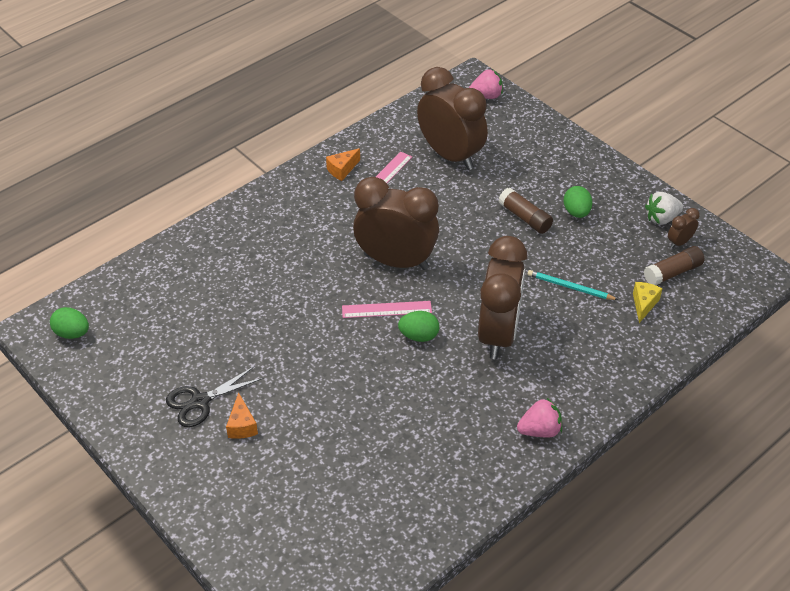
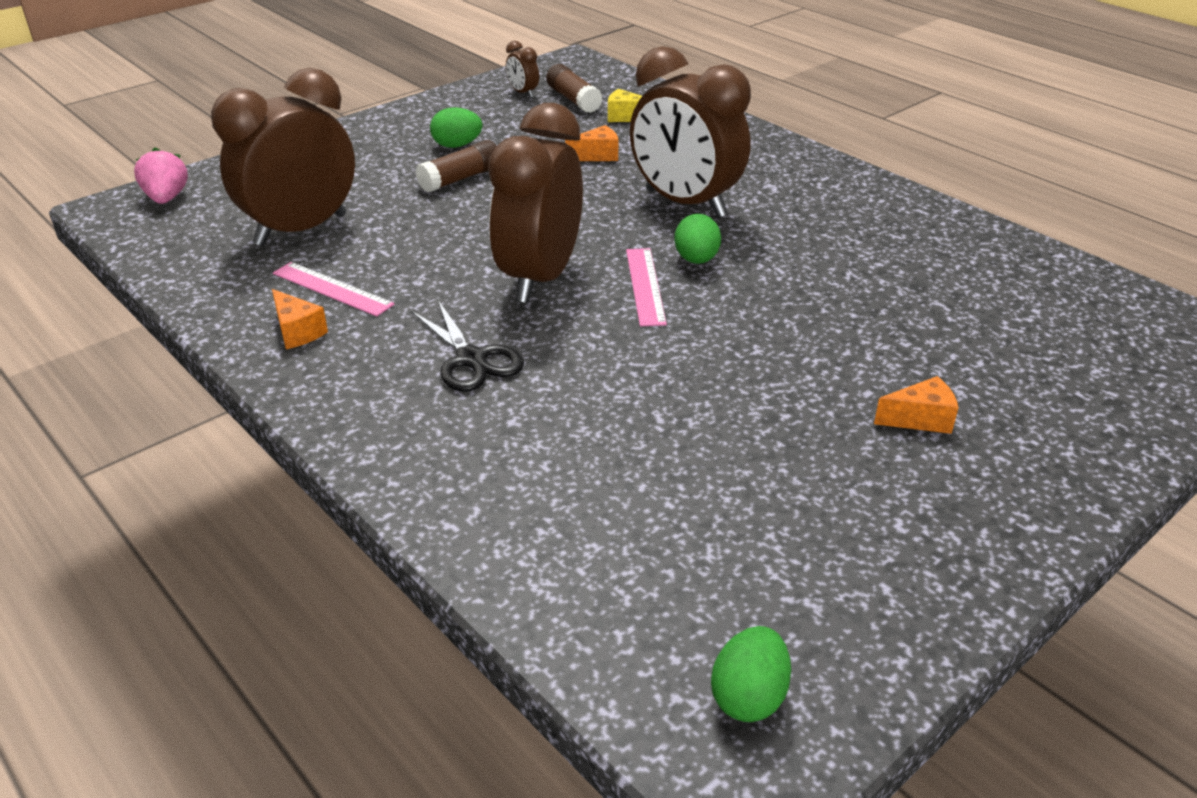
camera: 90 degrees left, 10 degrees down
(200, 401) = (885, 472): black scissors -> black scissors (471, 359)
(498, 334) = (685, 203): brown clock -> brown clock turned 150 degrees counterclockwise
(539, 430) = (839, 183): pink strawberry -> none
(570, 287) = (597, 156): turquoise pencil -> orange cheese
(661, 218) = (479, 99): white strawberry -> none

